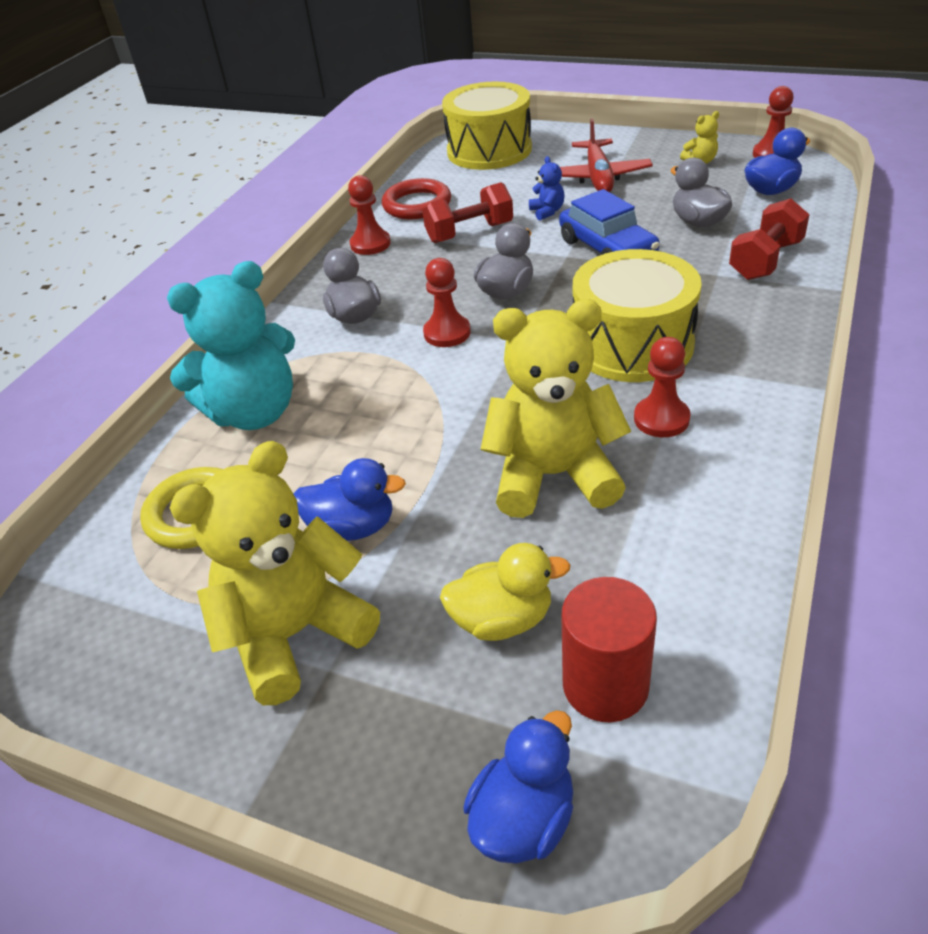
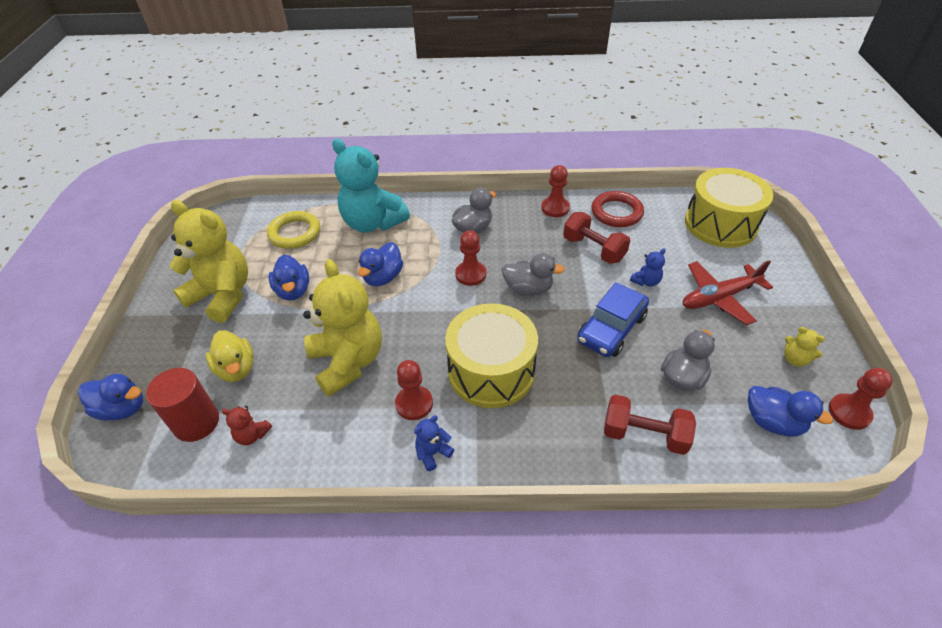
camera: 65 degrees right, 5 degrees up
(394, 417) = (383, 277): none -> blue duck
(660, 604) = (252, 435): none -> red teddy bear
(748, 414) = (433, 453): none -> blue teddy bear

